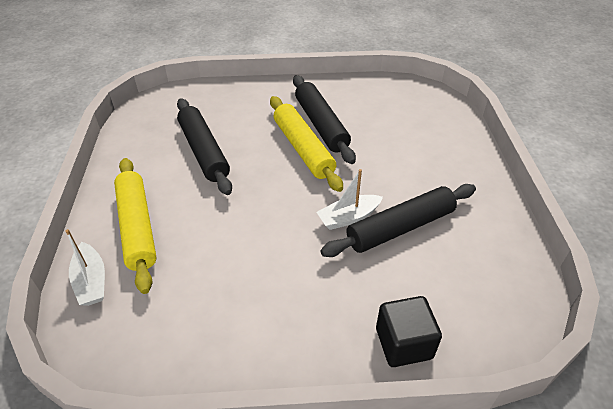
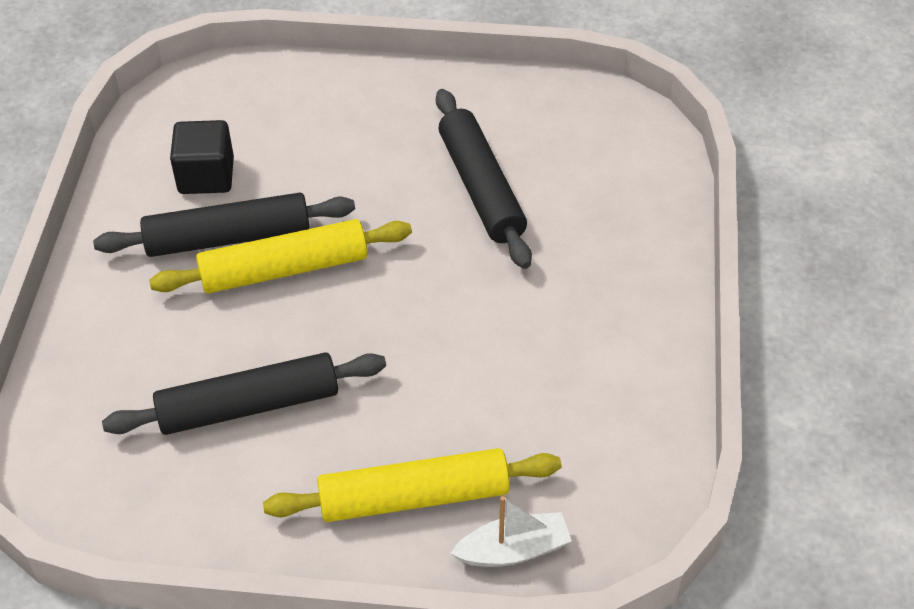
camera: 80 degrees left, 5 degrees up
(348, 217) = (451, 237): white boat -> none
(403, 343) = (654, 222): black cube -> black cube (206, 176)

